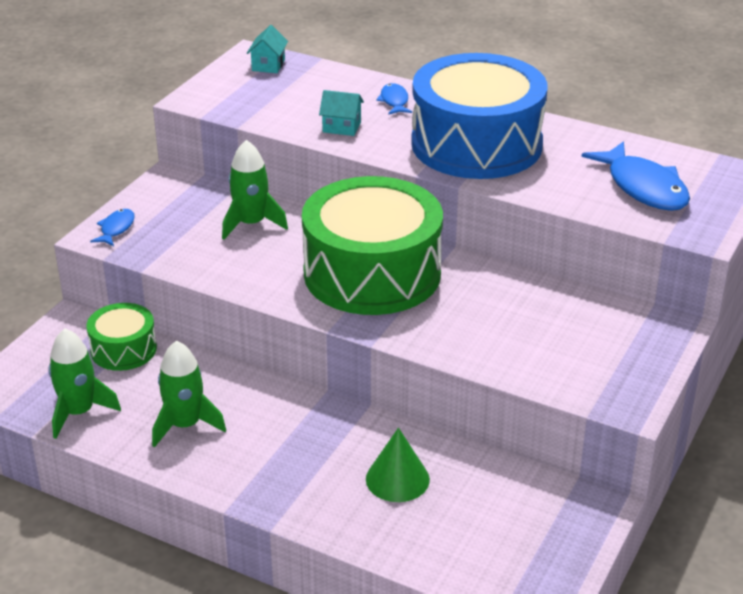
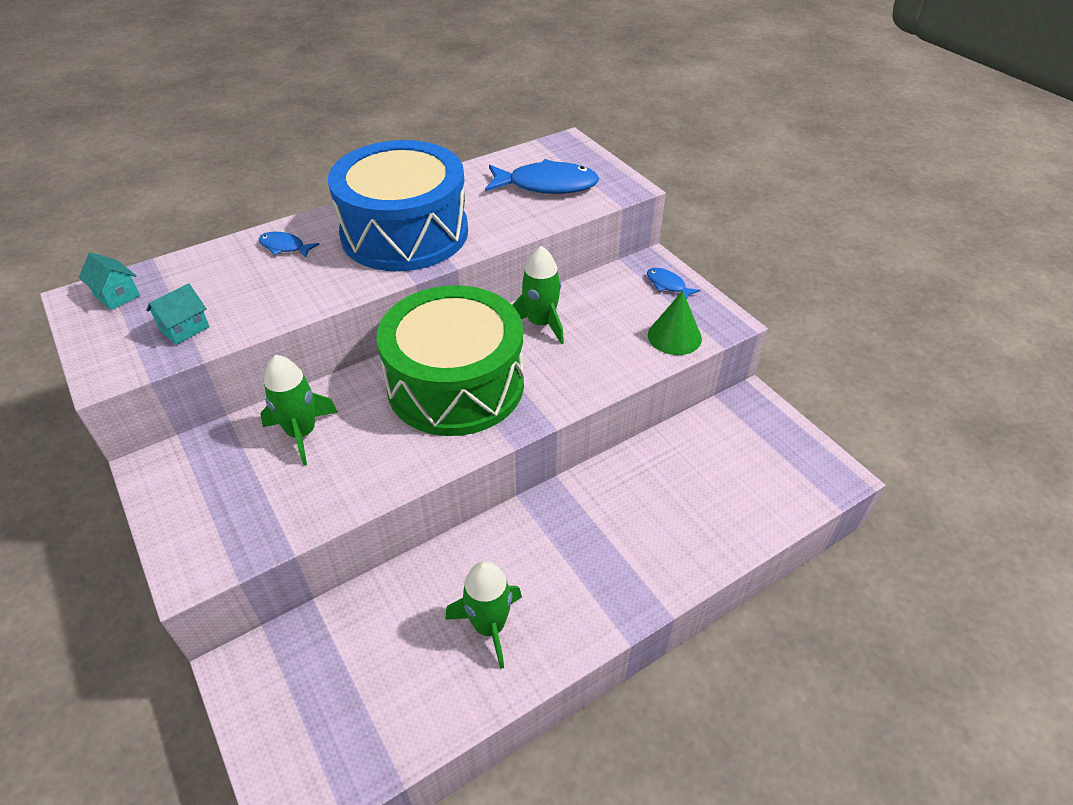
camera: 60 degrees left, 10 degrees up
(79, 412) = (400, 720): green rocket -> green rocket (540, 323)
(116, 229) = (195, 547): blue fish -> blue fish (667, 285)
(123, 349) = (331, 635): green drum -> none
(341, 127) = (289, 293): turquoise house -> turquoise house (184, 328)
(397, 479) = (659, 499): green cone -> green cone (674, 336)

